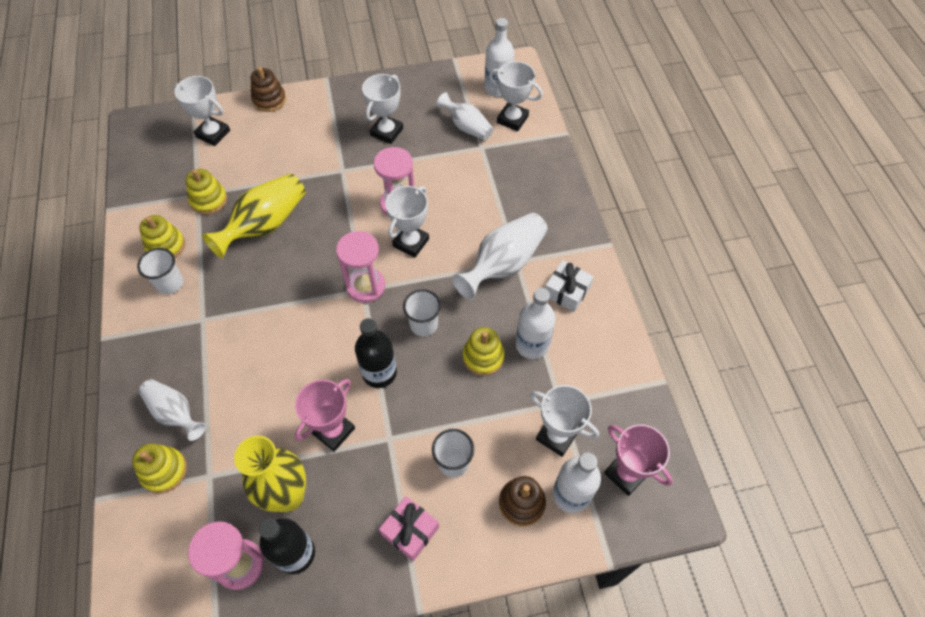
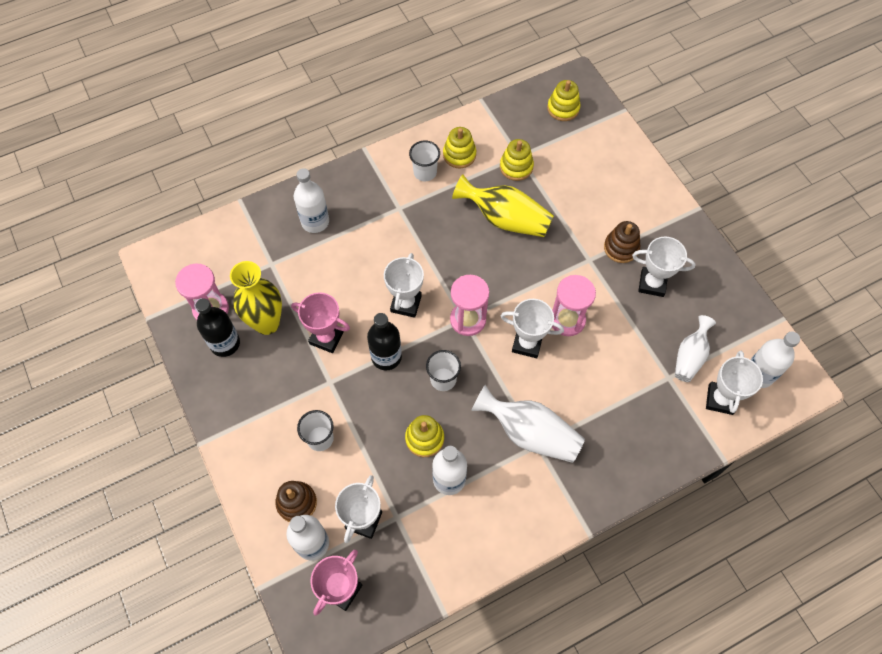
camera: 75 degrees right, 5 degrees up
(164, 471) = (269, 233): yellow stacking toy -> yellow stacking toy (563, 108)
(175, 413) = (315, 221): white vase -> white bottle
(213, 134) = (590, 141): white trophy -> white trophy (406, 304)
(269, 100) = (649, 170): brown stacking toy -> brown stacking toy (621, 248)
(410, 531) = (257, 420): pink gift -> none
(567, 291) = (517, 500): white gift -> none

